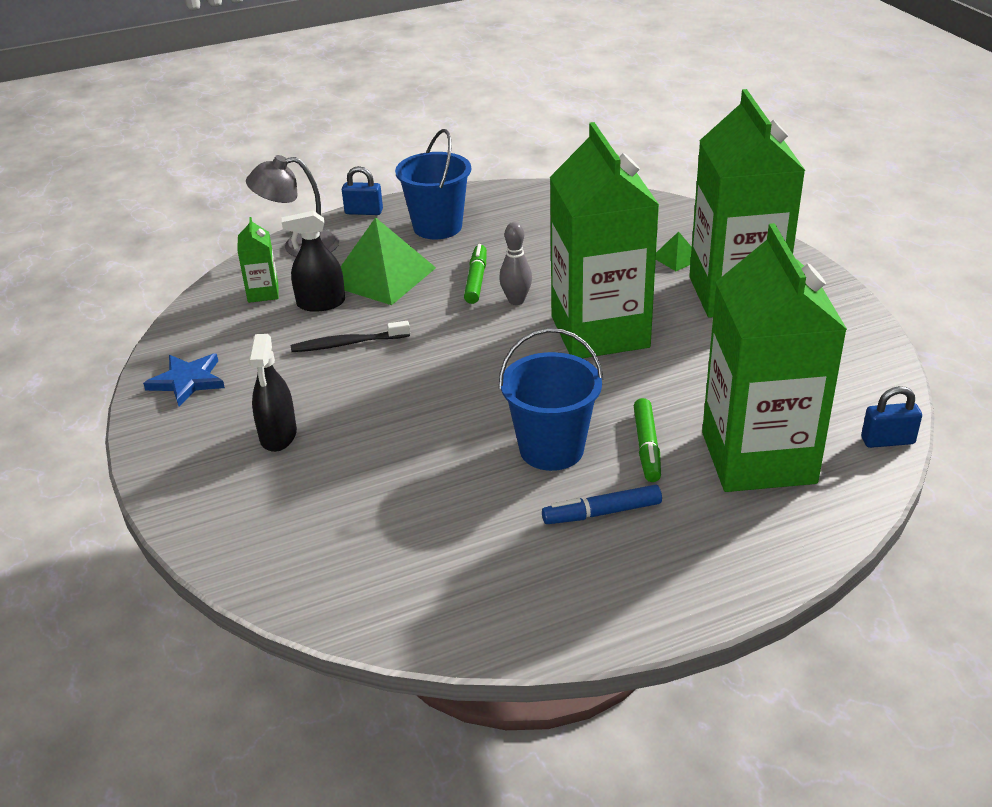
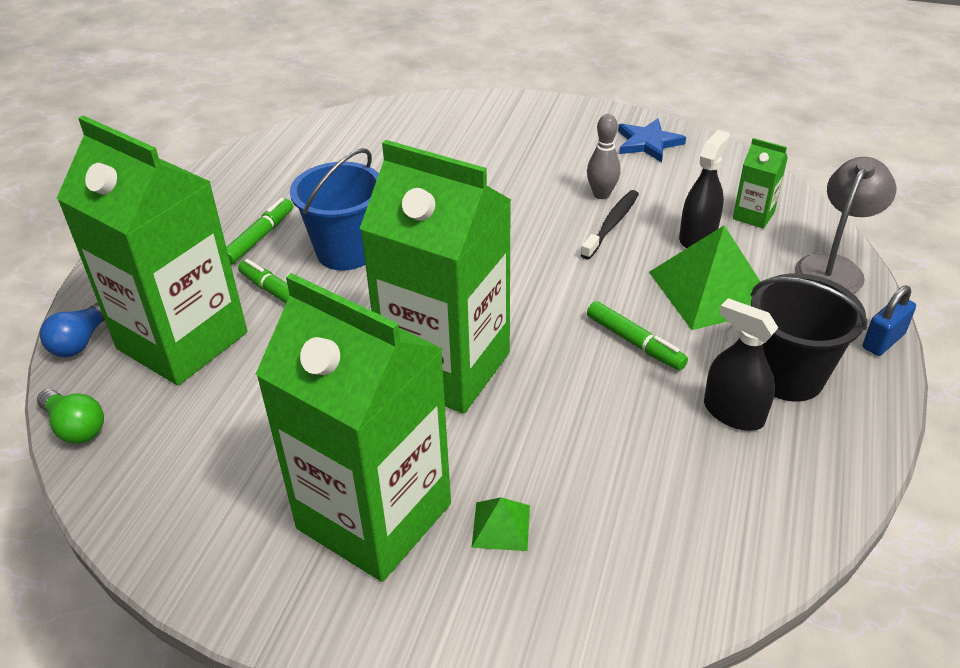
camera: 130 degrees right, 5 degrees up
(278, 435) = (529, 155): black spray bottle -> black spray bottle (733, 413)
(437, 227) = (788, 376): blue bucket -> black bucket
(516, 300) = (565, 347): grey bowling pin -> grey bowling pin (601, 194)
(602, 513) = (259, 237): blue marker -> green marker
(843, 510) = (81, 341): none -> blue light bulb
(887, 441) = (75, 427): blue padlock -> green light bulb

